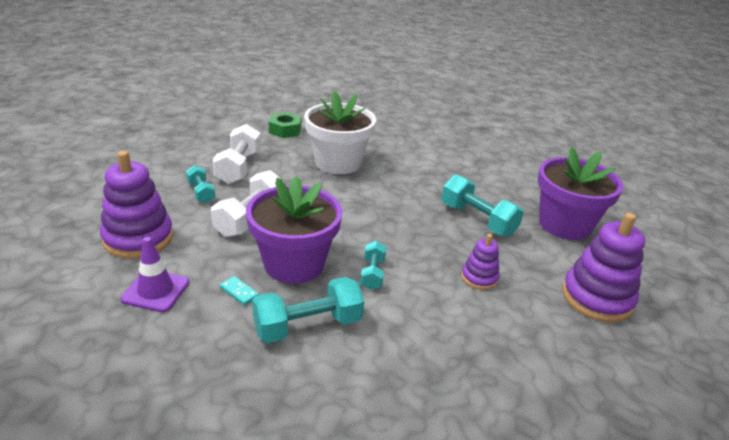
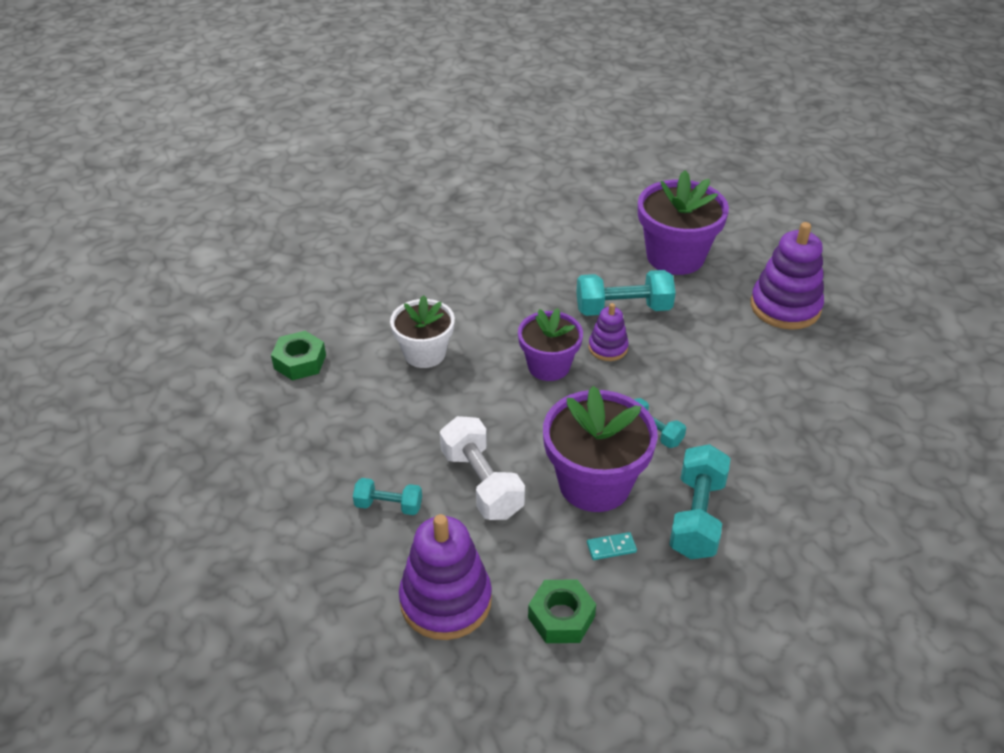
camera: 50 degrees left, 10 degrees up
(155, 291) = (561, 617): purple traffic cone -> green nut
(238, 167) = (358, 446): white dumbbell -> none
(337, 162) = (424, 353): white flower pot -> white flower pot, size x0.65
(382, 208) = (548, 366): none -> purple flower pot
(479, 278) = (710, 362): purple stacking toy -> purple stacking toy (608, 348)

